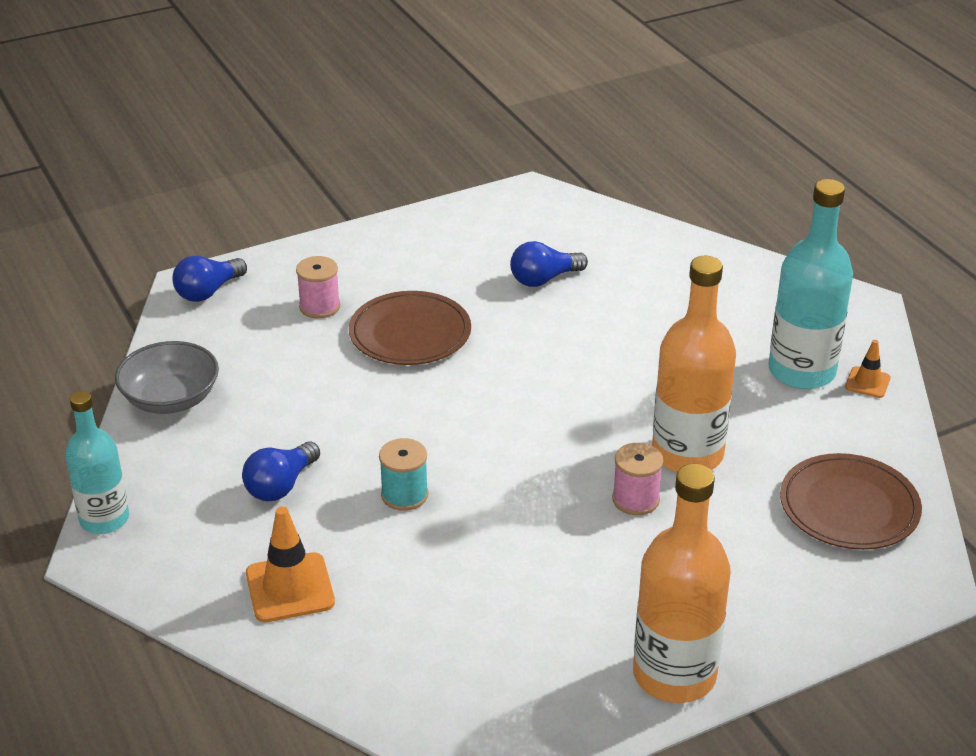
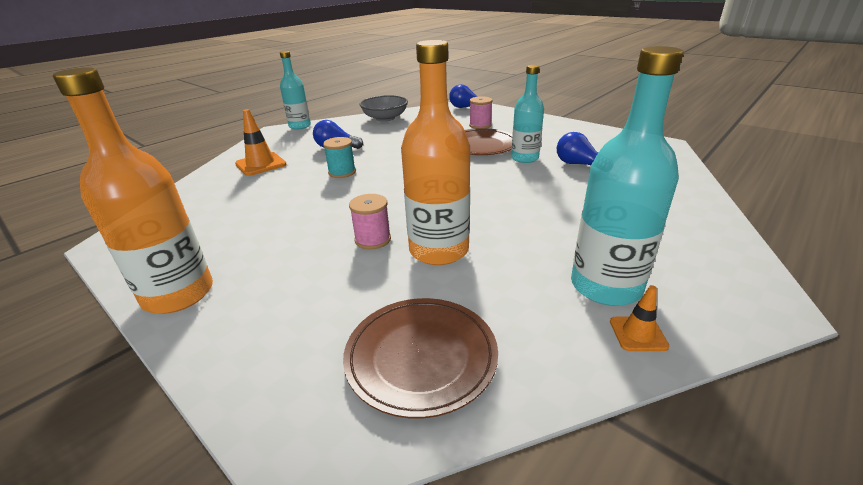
camera: 70 degrees right, 5 degrees down
(489, 312) = (524, 158): none -> turquoise bottle

